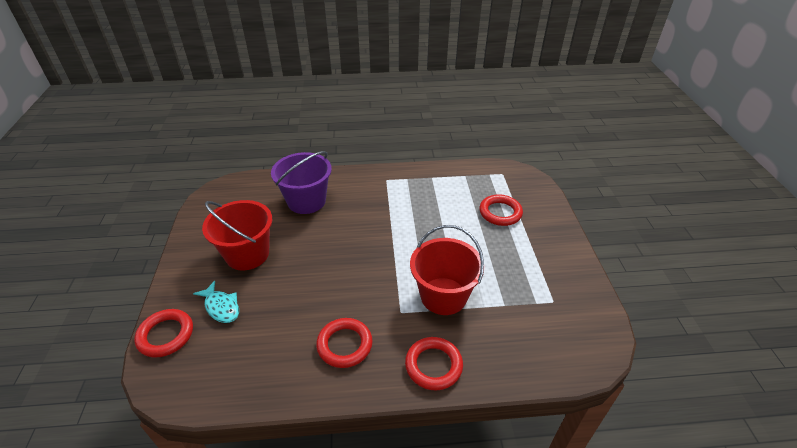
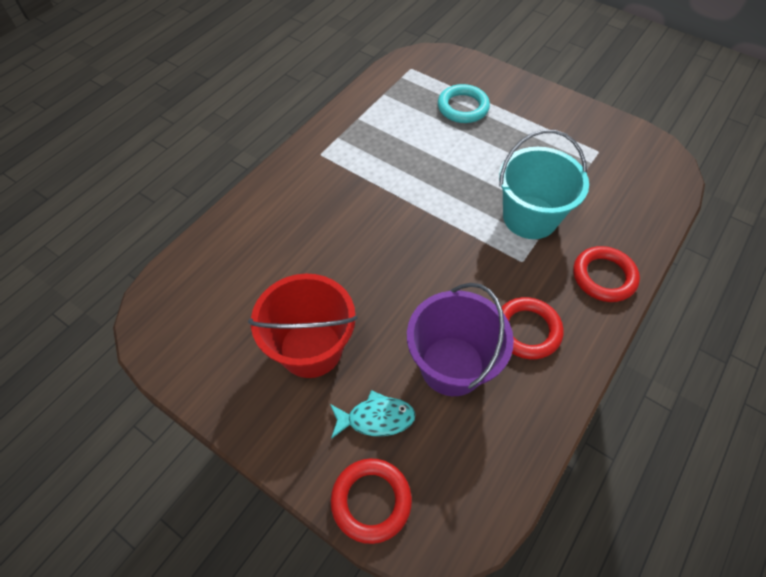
camera: 50 degrees left, 15 degrees up
(306, 201) = (277, 242): purple bucket -> purple bucket (452, 366)
(443, 296) = (530, 217): red bucket -> turquoise bucket
(500, 213) = (463, 107): red ring -> turquoise ring

